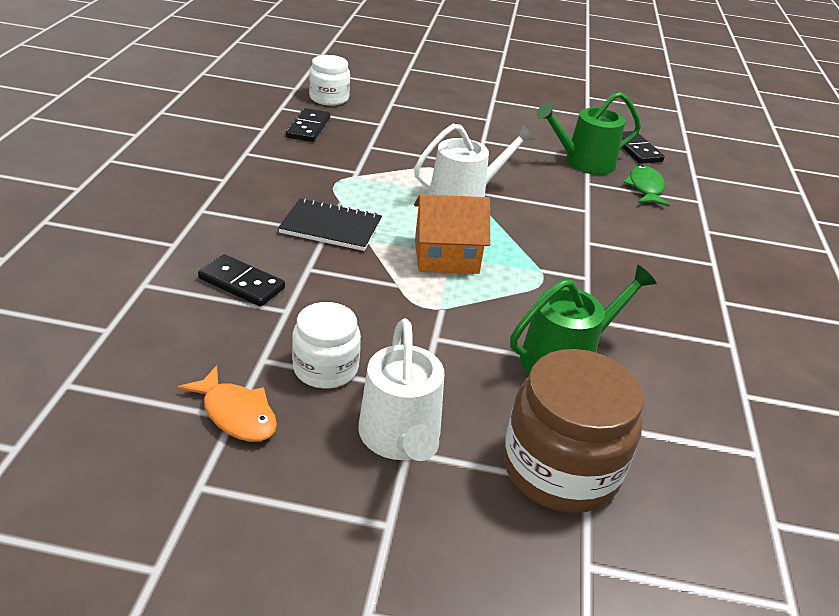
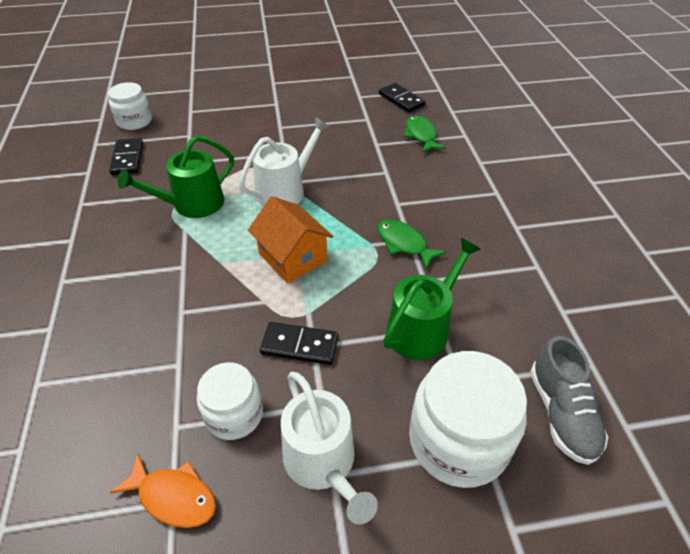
camera: 15 degrees left, 10 degrees up
(241, 283) = (127, 350): black domino -> black domino (299, 345)
(331, 227) = (185, 260): black notebook -> none
(446, 256) = (292, 257): orange house -> orange house turned 75 degrees clockwise
(560, 468) = (458, 440): brown jar -> white jar
(578, 279) = (404, 244): none -> green fish
(583, 163) = (366, 125): green watering can -> green watering can (192, 204)
(697, 484) = (561, 413): none -> grey shoe

